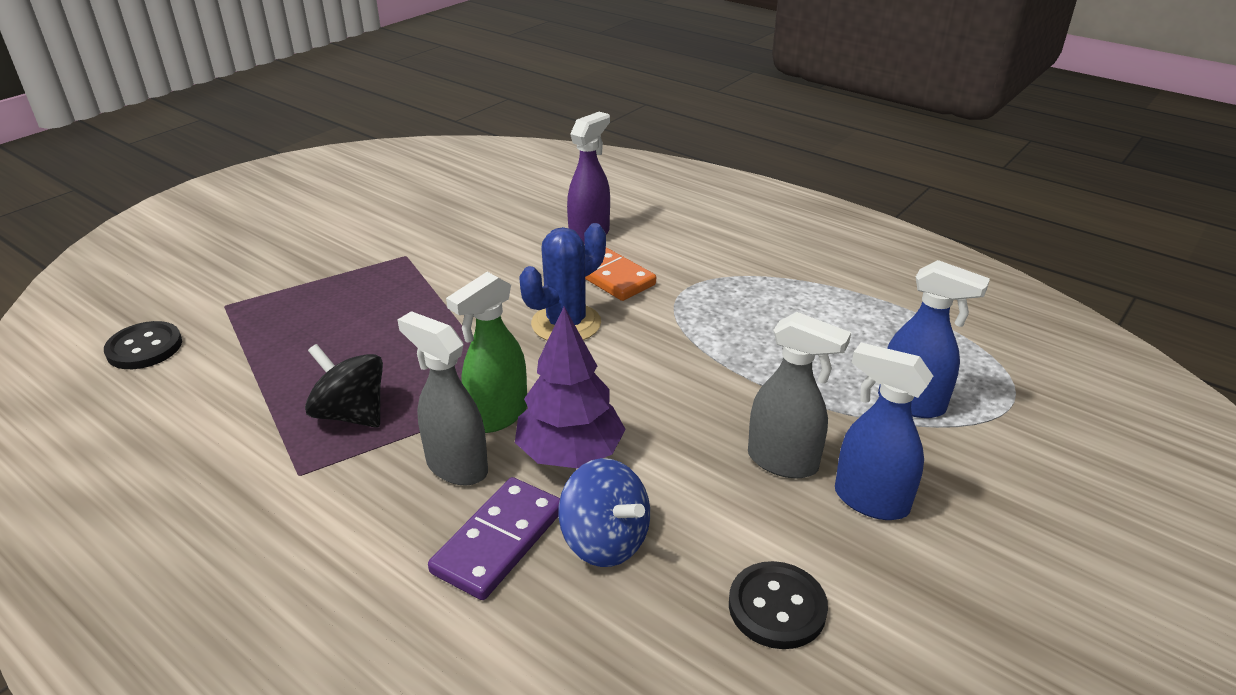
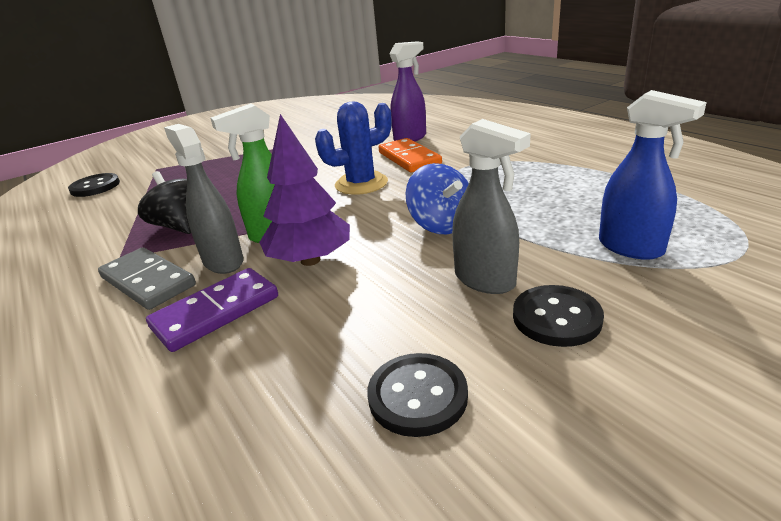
camera: 20 degrees right, 5 degrees down
(373, 508) = (148, 281): none -> grey domino
(605, 541) = (296, 322): blue spinning top -> blue spinning top (441, 225)
(870, 500) = (556, 318): blue spray bottle -> black button

